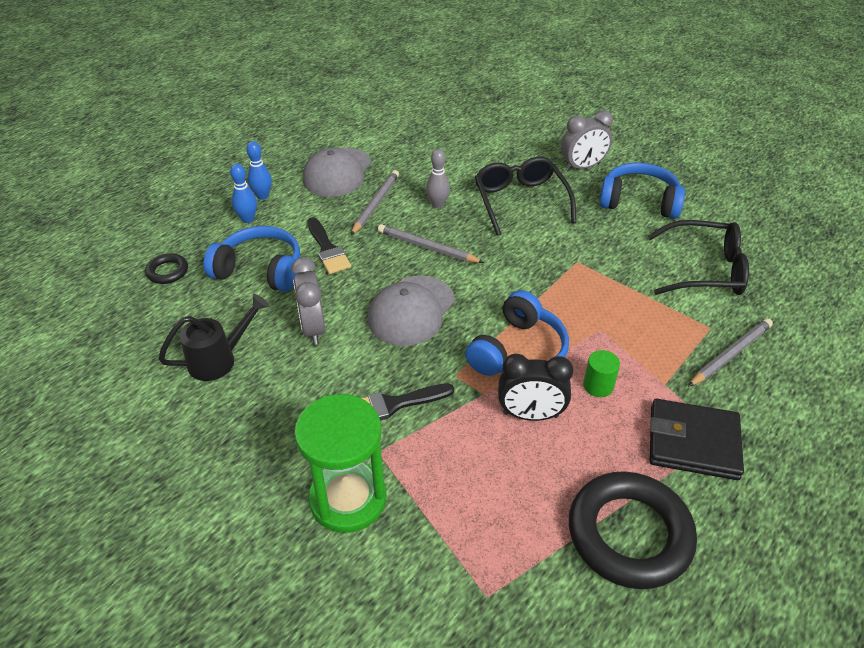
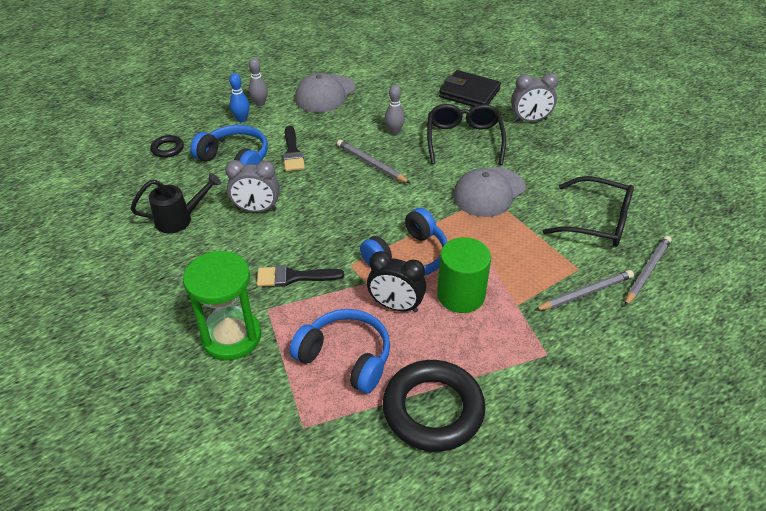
camera: 15 degrees right, 0 degrees up
(262, 196) = (260, 103): blue bowling pin -> grey bowling pin
(313, 328) = (257, 209): grey clock -> grey clock turned 90 degrees counterclockwise
(375, 204) = (344, 123): grey pencil -> grey pencil (647, 271)
(411, 310) = (337, 210): grey cap -> grey cap (489, 192)
(598, 386) = (461, 295): green cylinder -> green cylinder, size x1.89
(639, 202) = (566, 156): blue headphones -> blue headphones (346, 357)
(693, 442) = (518, 354): black wallet -> black wallet (469, 93)

